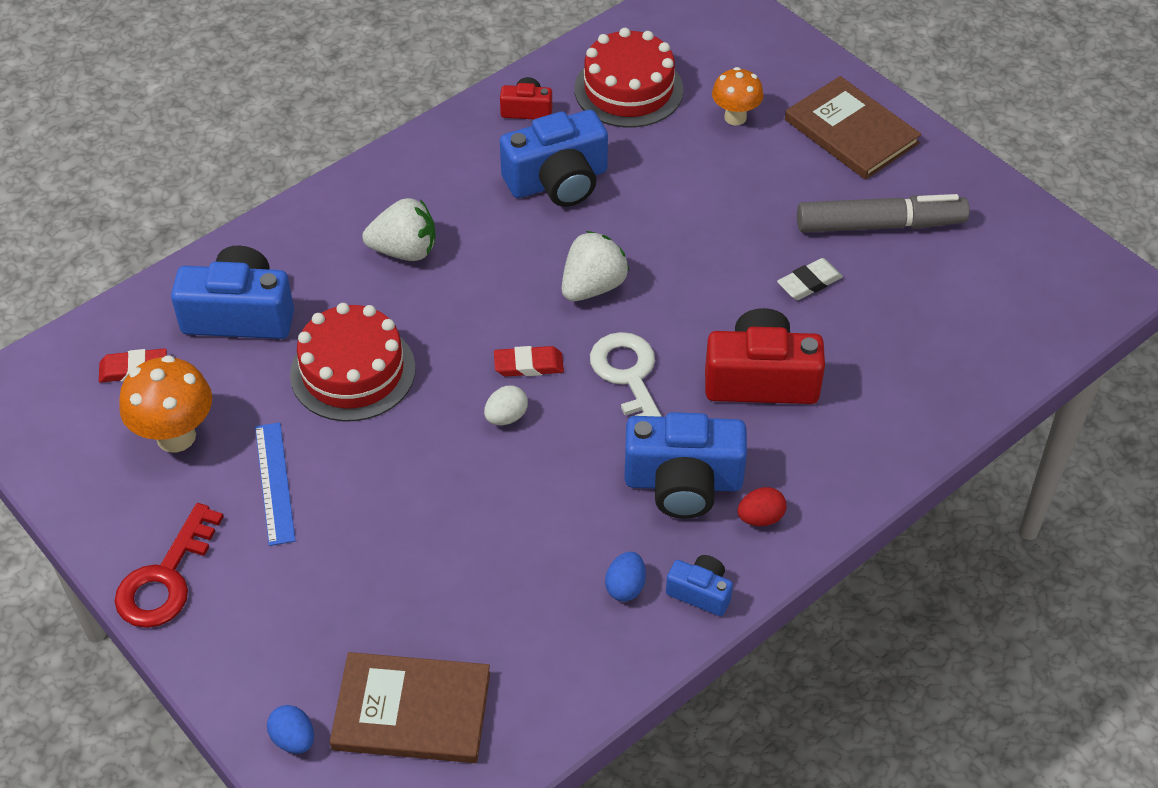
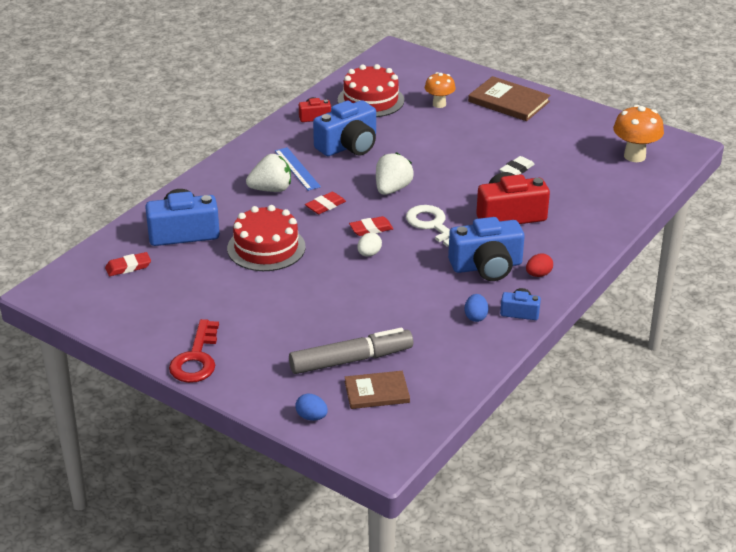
camera: 15 degrees left, 15 degrees down
(176, 436) = (170, 293): orange mushroom -> orange mushroom (634, 156)
(274, 483) = (242, 305): blue ruler -> blue ruler (297, 169)
(412, 711) = (376, 392): brown book -> brown book, size x0.66
(475, 301) = (325, 206): none -> red eraser
(880, 225) = (544, 139): grey marker -> grey marker (351, 360)

